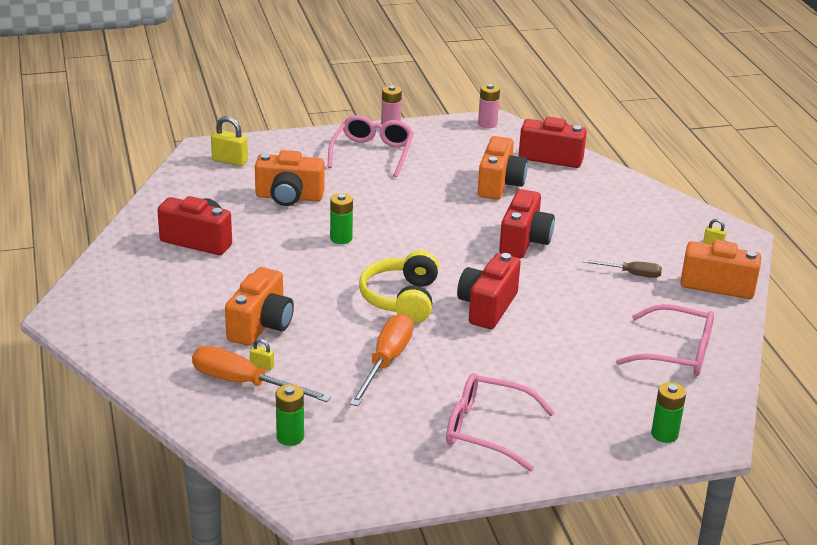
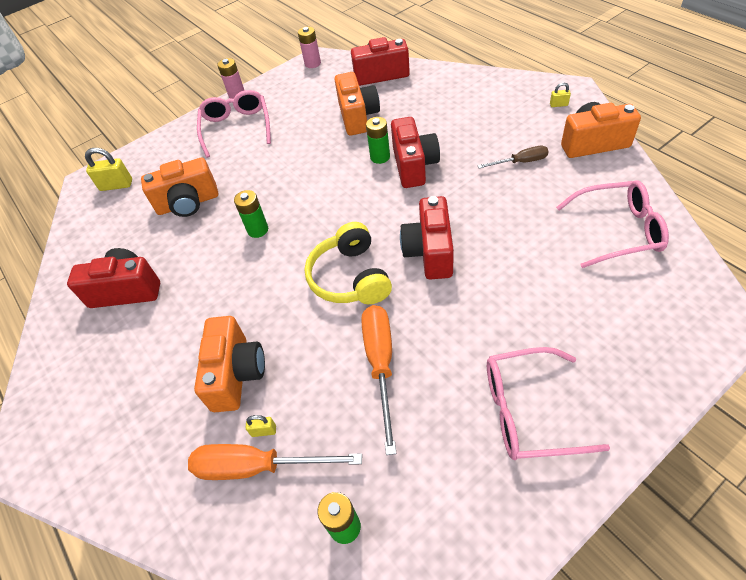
camera: 15 degrees left, 20 degrees up
(664, 434) = (682, 334): green battery -> green battery (380, 157)

